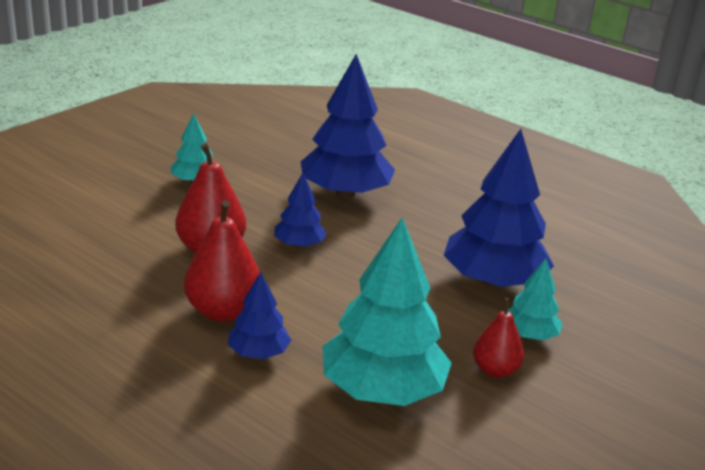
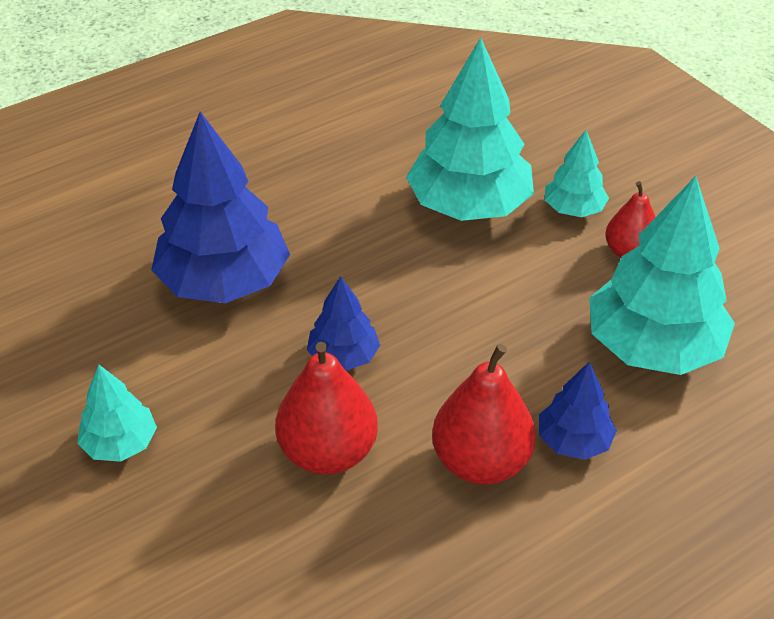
camera: 70 degrees left, 15 degrees up
(493, 281) = (468, 205): blue tree -> turquoise tree

